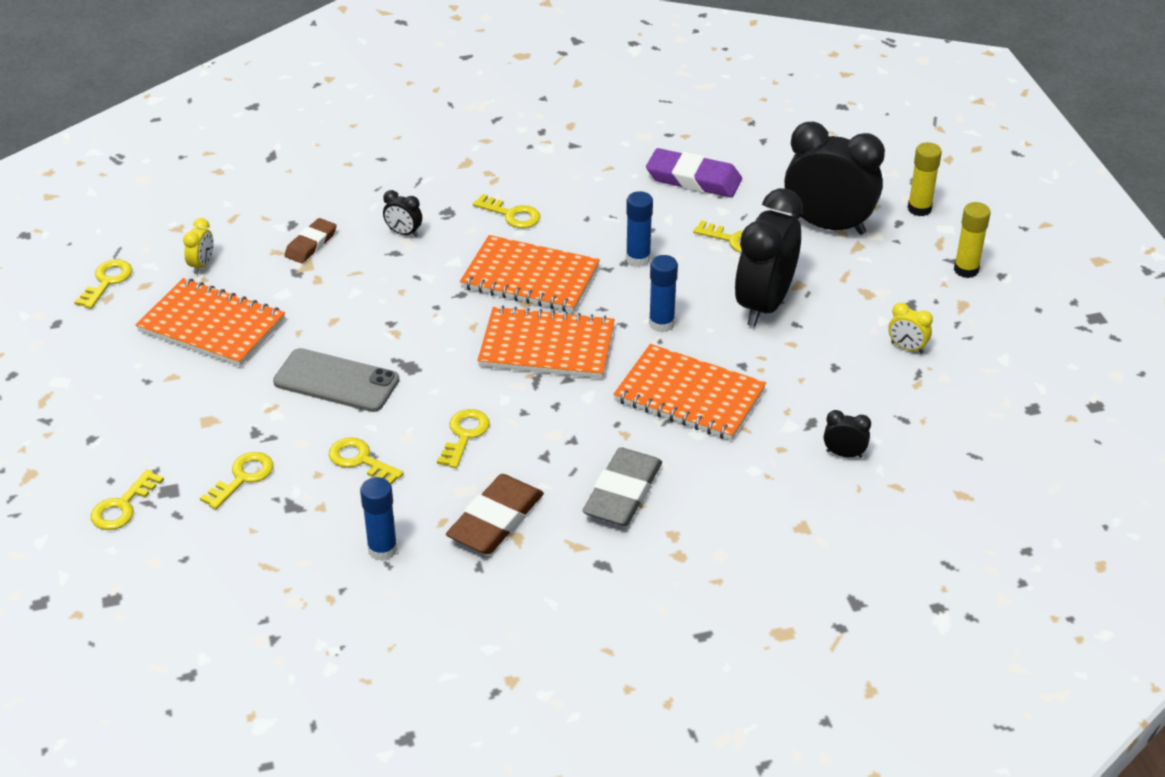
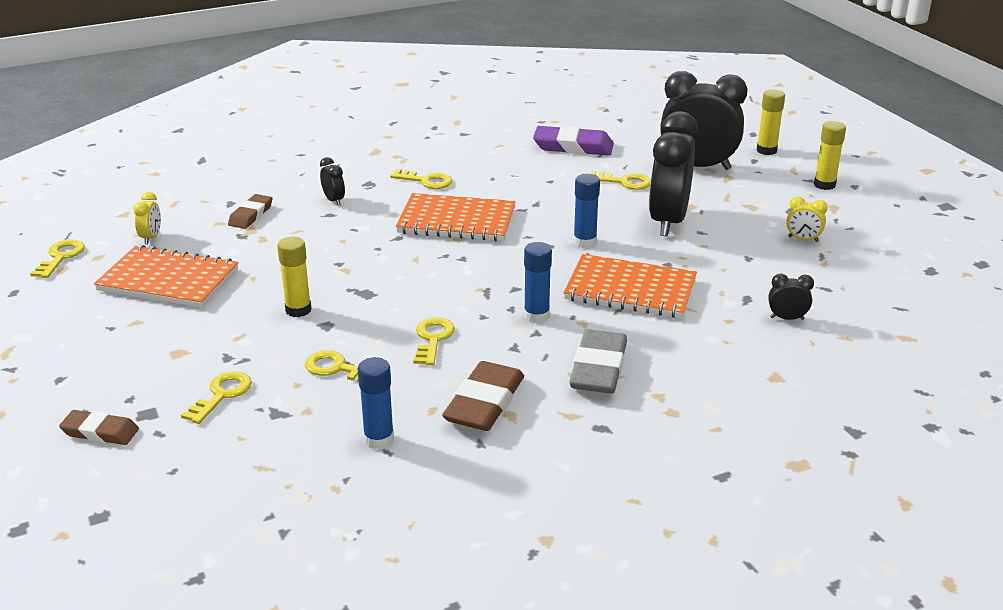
camera: 10 degrees left, 10 degrees down
(122, 506) = (100, 432): yellow key -> brown eraser
(336, 381) = (298, 310): grey phone -> yellow glue stick
(404, 233) = (334, 200): black clock -> black clock turned 135 degrees counterclockwise
(547, 346) = (488, 267): orange notebook -> none
(638, 259) = (547, 201): blue glue stick -> blue glue stick (536, 316)

